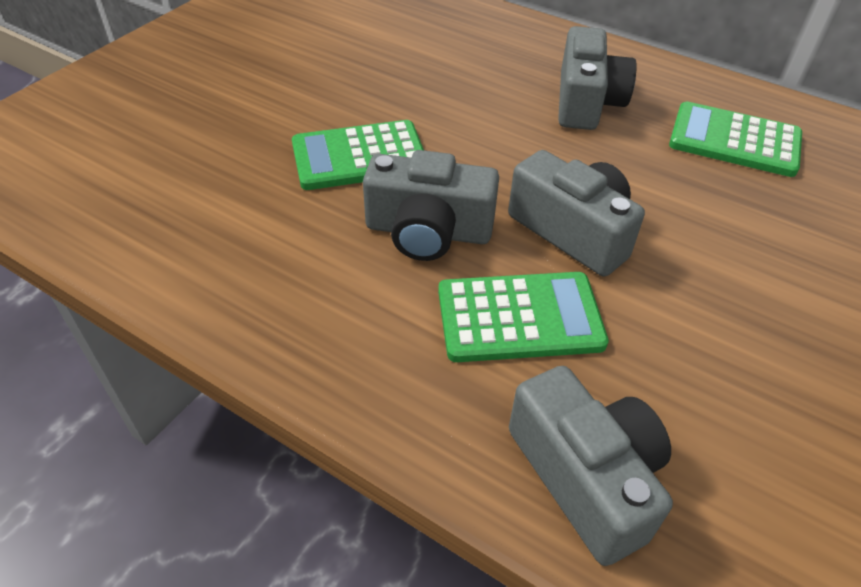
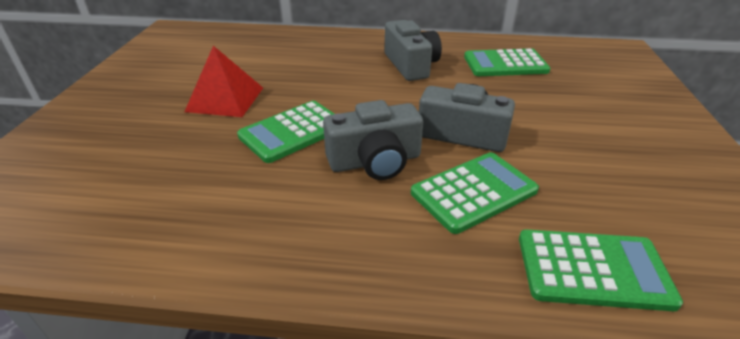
camera: 25 degrees left, 10 degrees down
(312, 85) = (225, 99): none -> red pyramid
(586, 477) = (593, 270): grey camera -> green calculator

